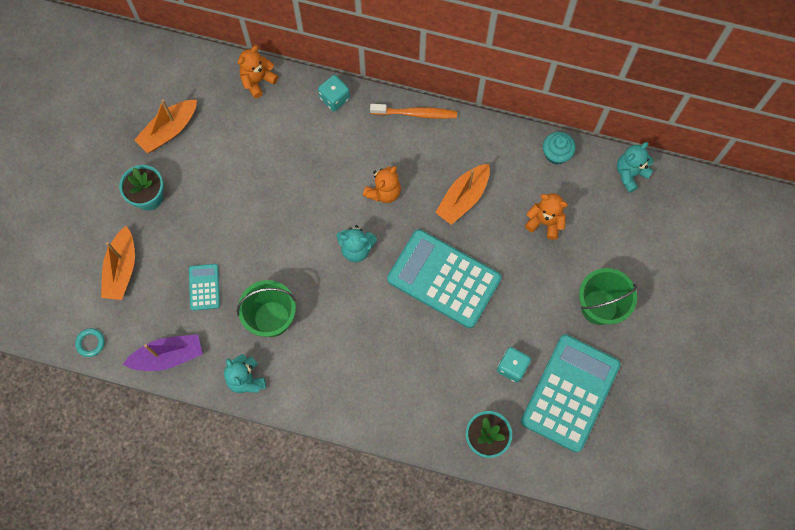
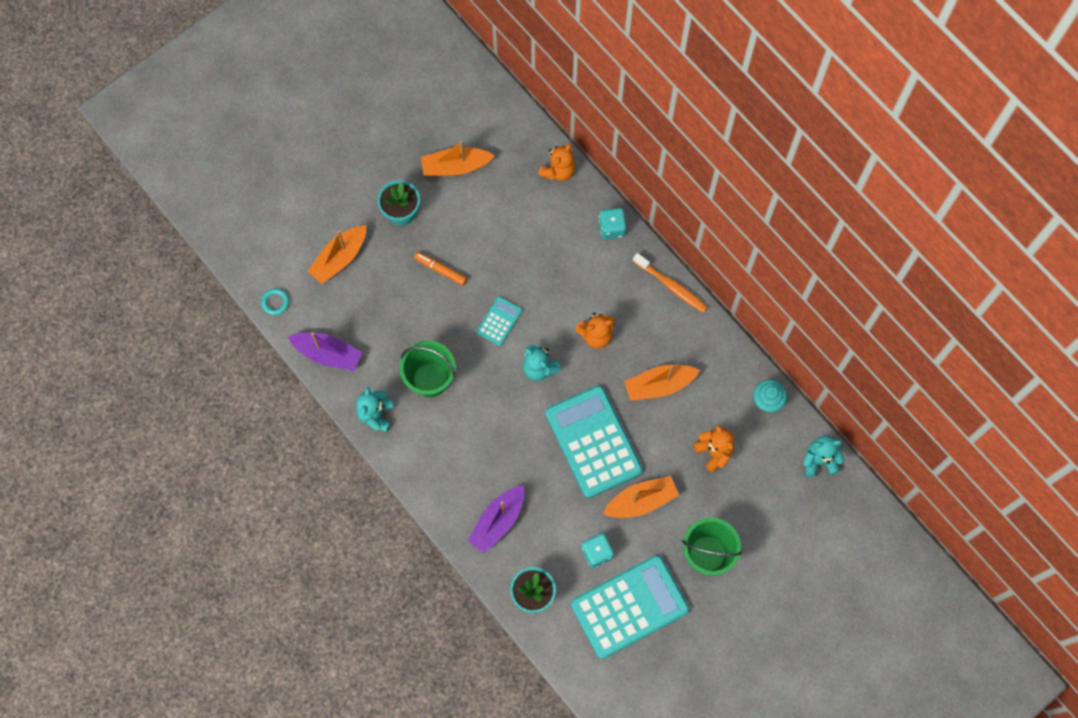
camera: 35 degrees right, 0 degrees up
(204, 287) = (394, 317): turquoise calculator -> turquoise calculator (499, 321)
(217, 223) = (441, 270): none -> orange marker
(258, 80) = (558, 171): orange teddy bear -> orange teddy bear turned 135 degrees clockwise
(413, 398) = (498, 521): none -> purple boat
(516, 300) = (641, 501): none -> orange boat

